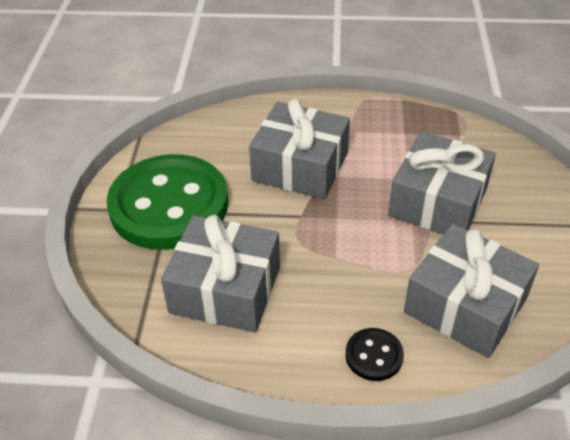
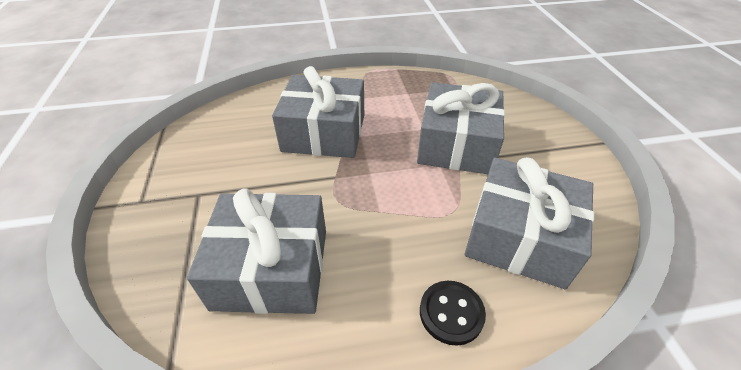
camera: 15 degrees left, 0 degrees up
(169, 205) = (198, 188): green button -> none

